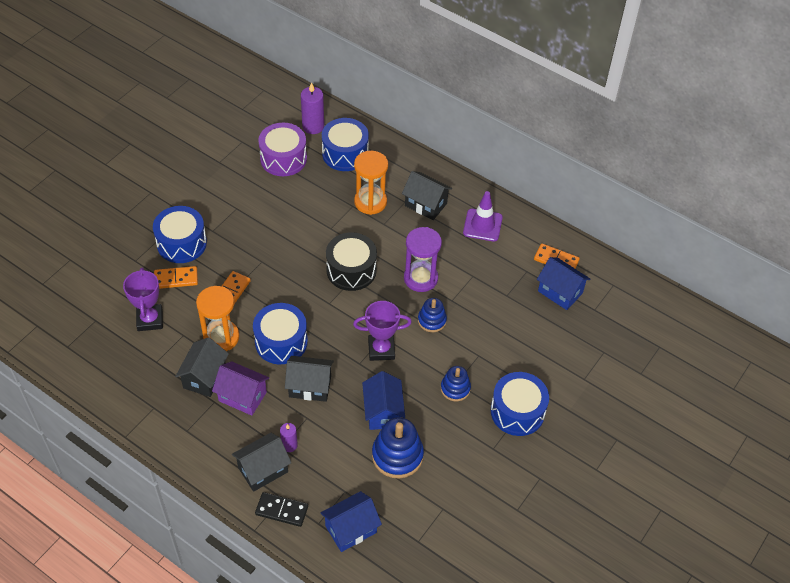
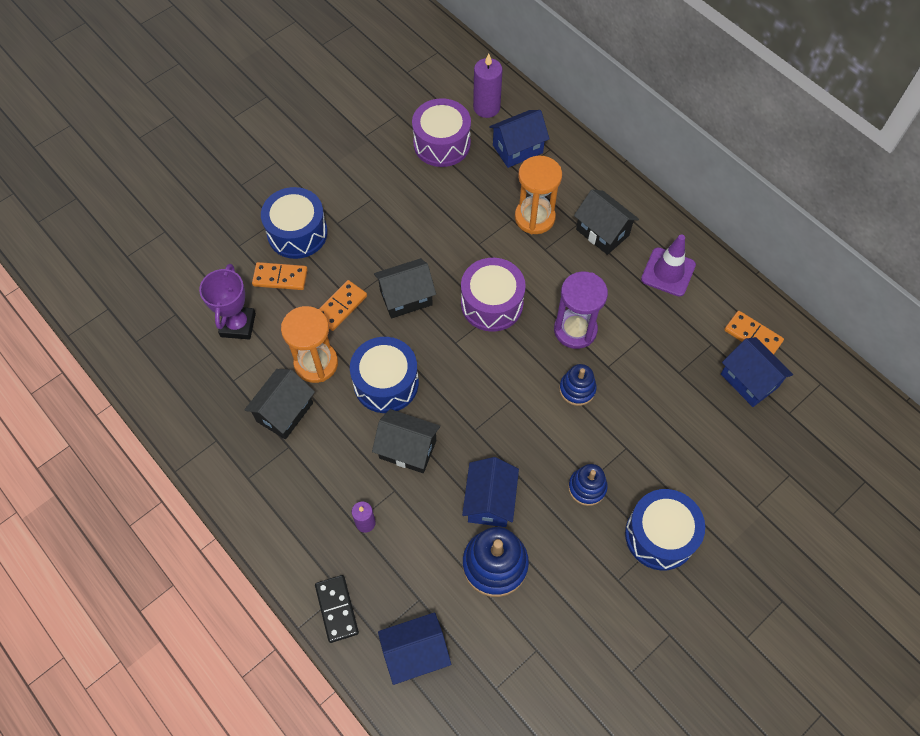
camera: 15 degrees right, 10 degrees up
(242, 396) = (324, 446): purple house -> none
(263, 470) = (326, 549): black house -> black house (406, 298)
(281, 510) = (336, 609): black domino -> black domino turned 45 degrees clockwise
(345, 153) = (517, 149): blue drum -> blue house
(351, 270) = (492, 304): black drum -> purple drum
(381, 349) = (506, 416): purple trophy -> none

